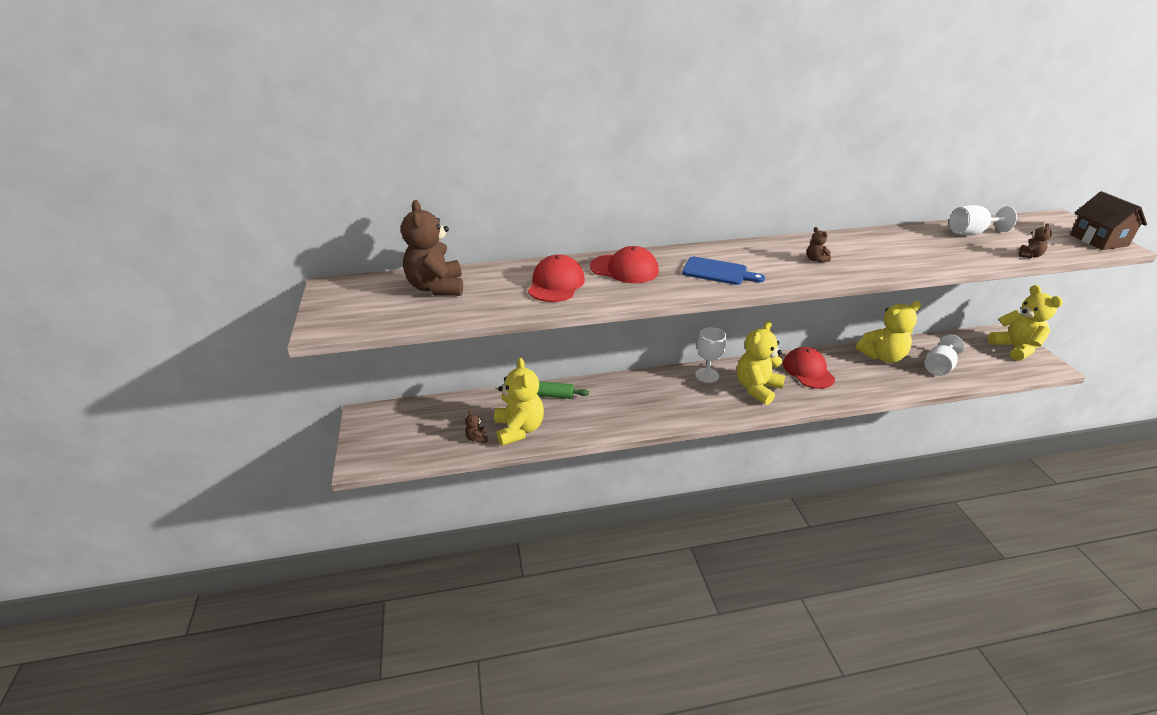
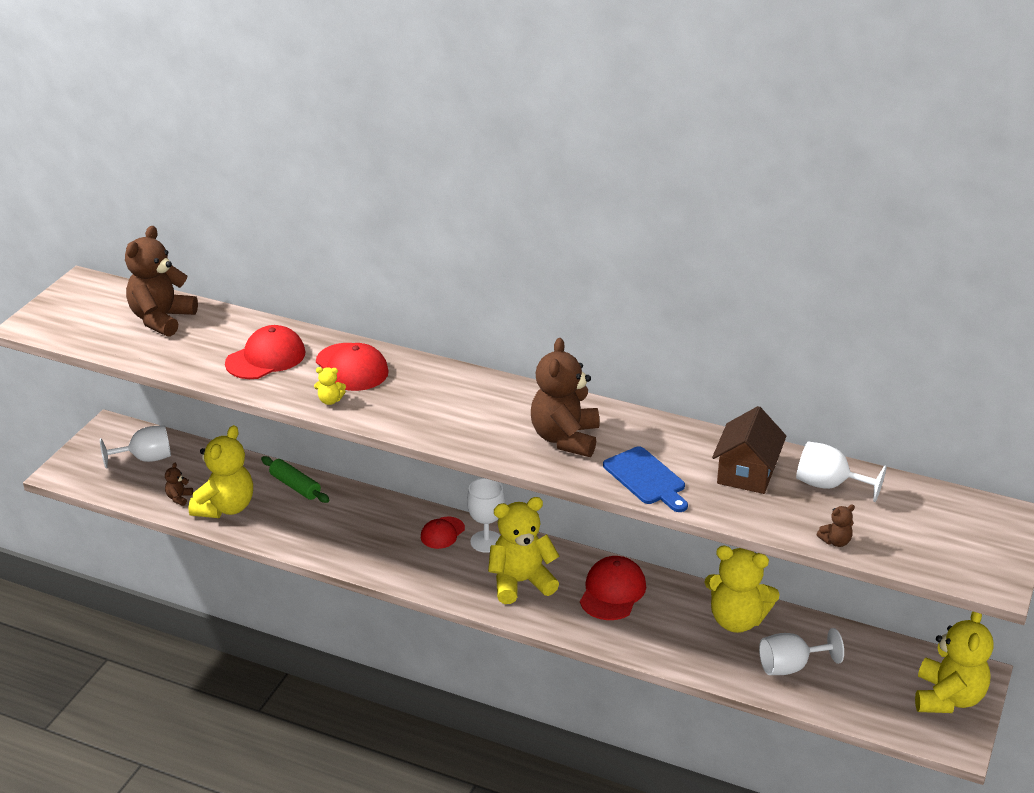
camera: 35 degrees right, 0 degrees up
(418, 423) = (145, 458): none -> white goblet
(644, 292) = (330, 400): none -> yellow teddy bear
(676, 382) = (442, 533): none -> red cap
(718, 272) = (437, 409): blue cutting board -> blue cutting board (646, 478)
(815, 260) = (565, 438): brown teddy bear -> brown teddy bear, size x2.38
(1098, 240) = (984, 565): brown house -> brown house (746, 473)

